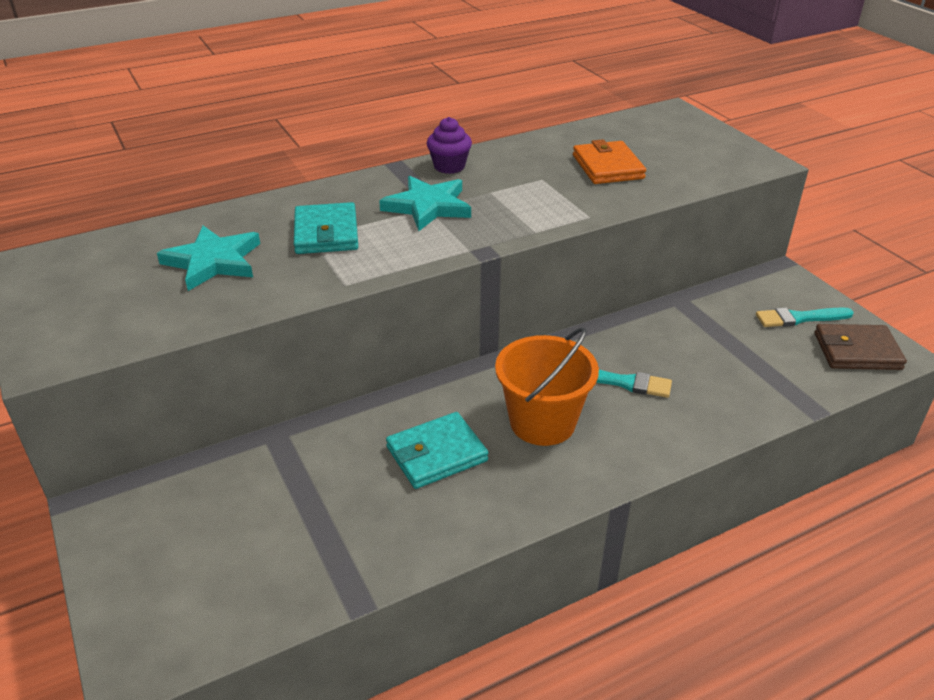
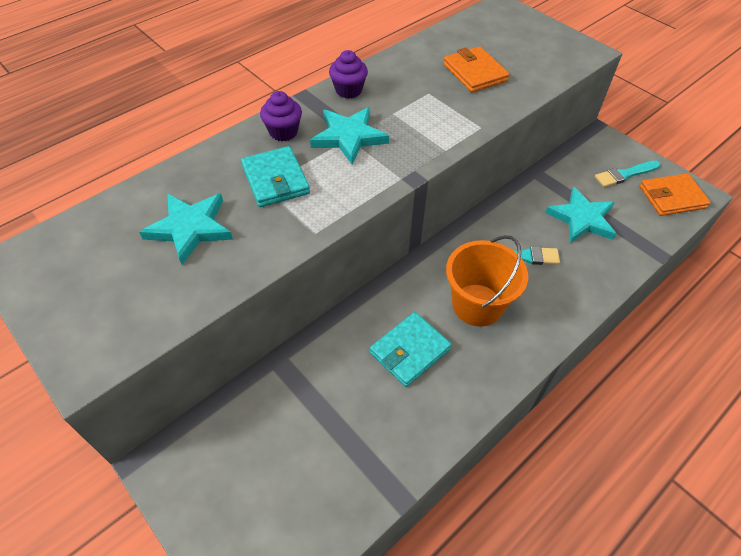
camera: 15 degrees left, 15 degrees up
(357, 193) = (283, 132): none -> purple cupcake
(720, 356) = (582, 219): none -> turquoise star
(857, 351) = (672, 197): brown wallet -> orange wallet

